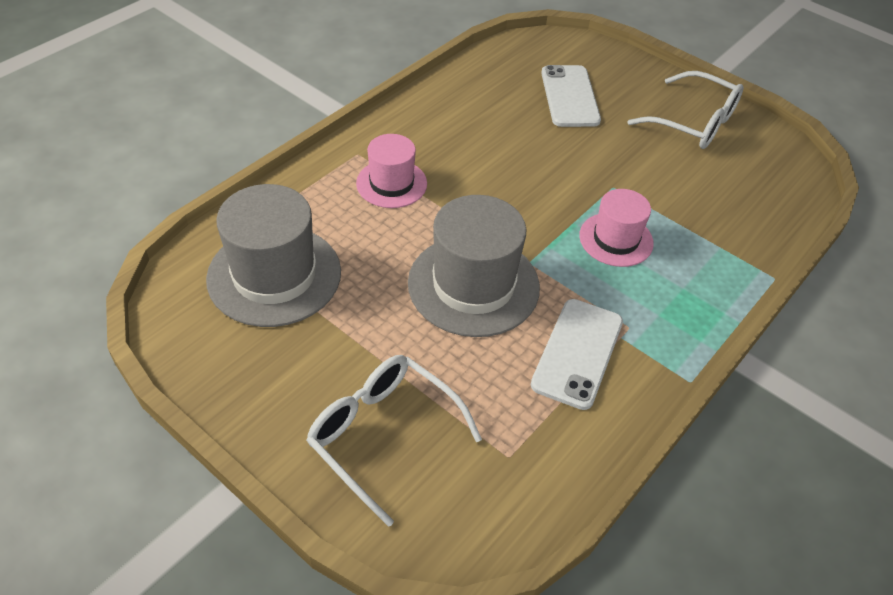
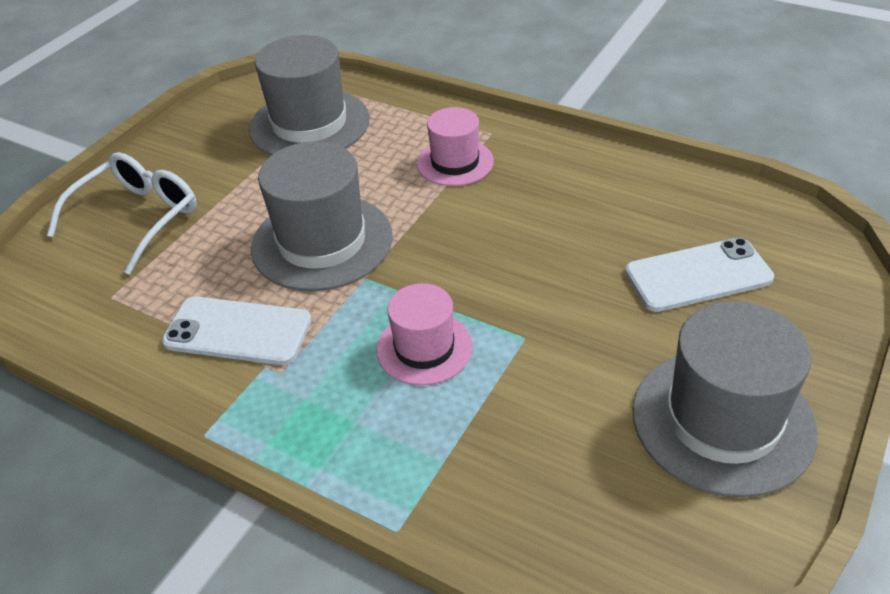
camera: 85 degrees right, 5 degrees down
(694, 123) = (722, 420): white glasses -> grey hat

